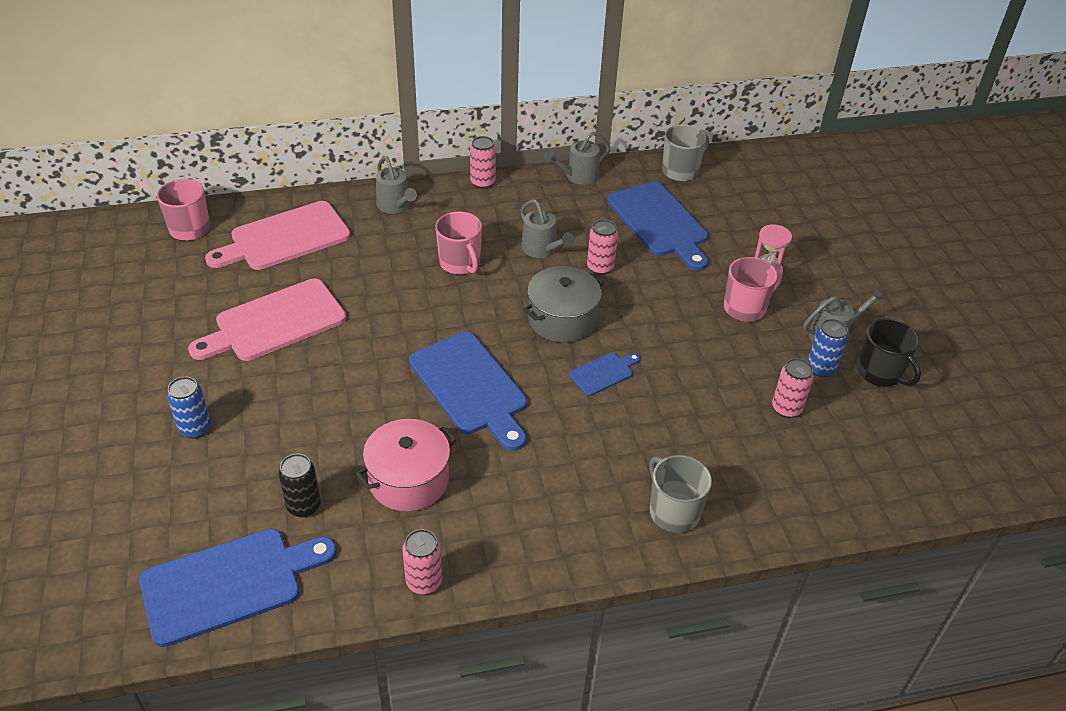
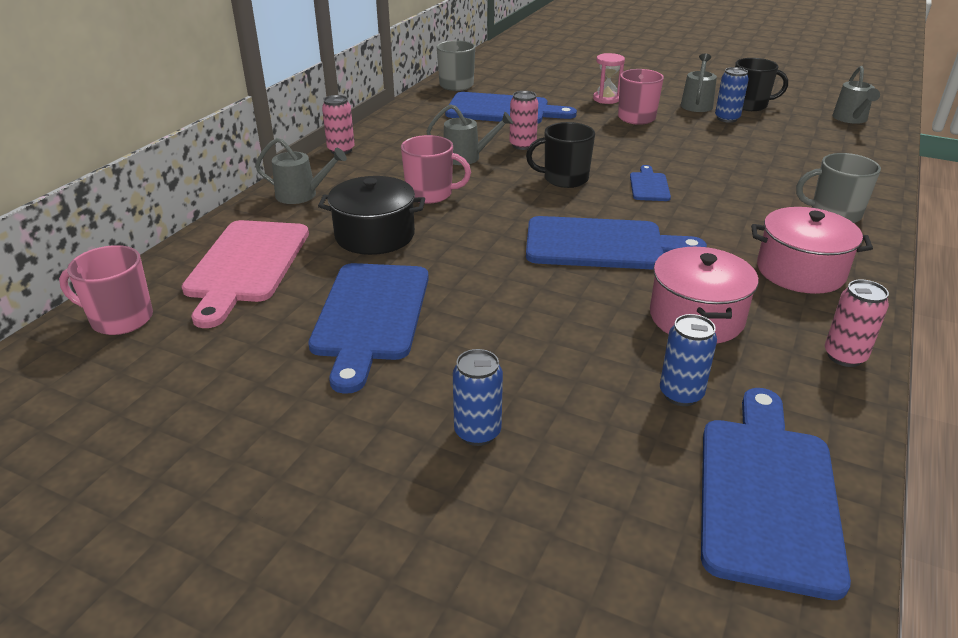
camera: 50 degrees left, 10 degrees down
(275, 322) = (370, 316): pink cutting board -> blue cutting board
(304, 506) = (681, 394): black can -> blue can
(373, 270) = (375, 235): none -> black pot
(537, 519) = (800, 271): none -> pink pot
(562, 319) = (564, 179): grey pot -> black mug
(578, 176) = (400, 116): grey watering can -> grey watering can (851, 119)
(786, 408) = (757, 141): pink can -> none

